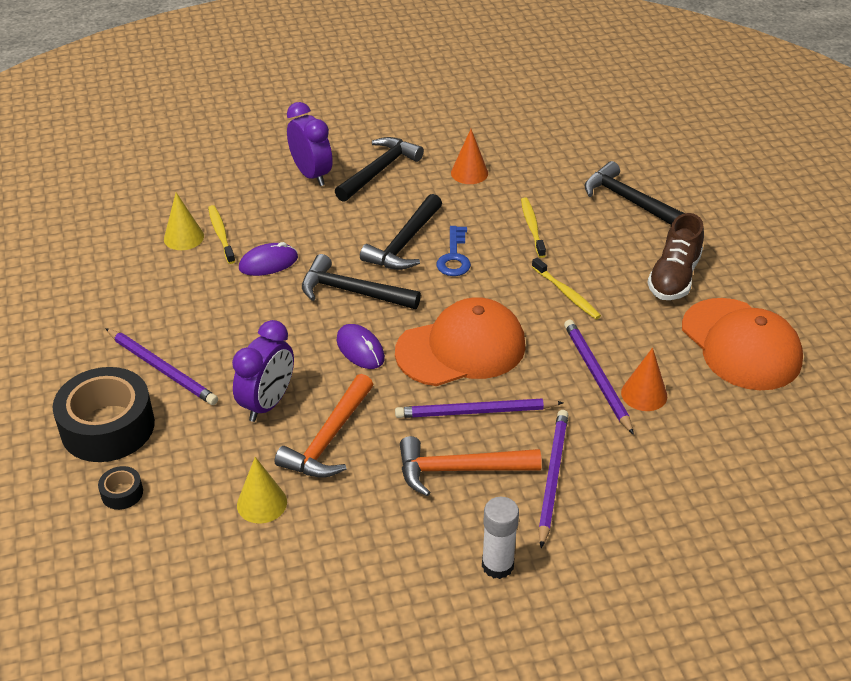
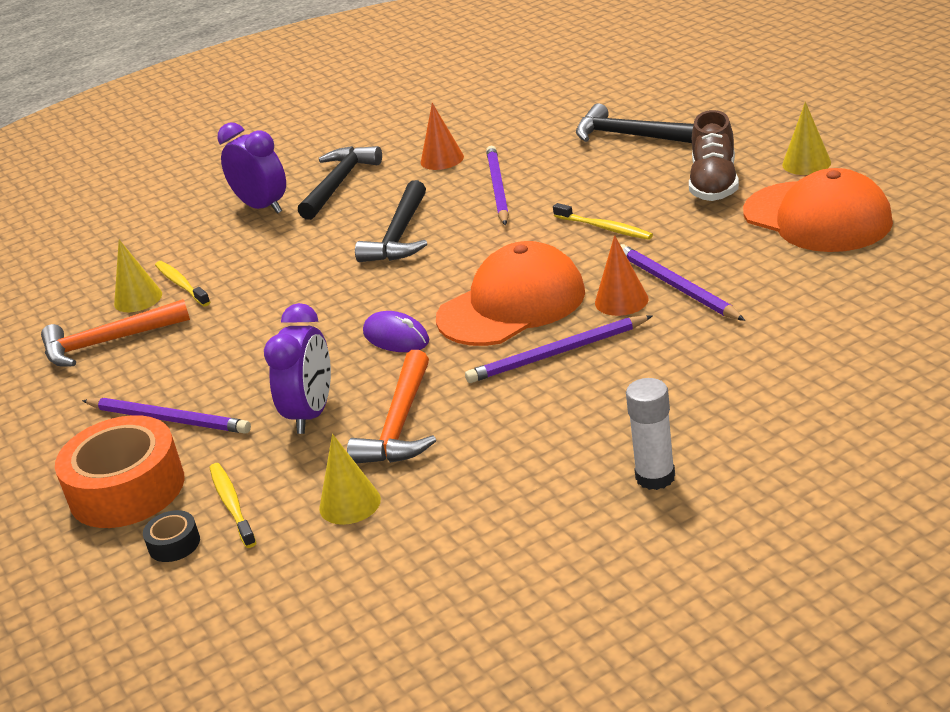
camera: 10 degrees left, 10 degrees down
(108, 427) = (127, 489): black tape -> orange tape
(268, 263) = (250, 294): purple mouse -> none
(352, 291) = (361, 291): black hammer -> none
(454, 257) = (462, 231): blue key -> none
(459, 469) = (566, 407): orange hammer -> orange hammer (108, 342)
(532, 227) = (536, 184): yellow toothbrush -> yellow toothbrush (232, 504)
(552, 477) = (674, 383): purple pencil -> purple pencil (497, 188)
(644, 394) = (736, 286): orange cone -> orange cone (621, 301)
(758, 282) = (806, 163): none -> yellow cone

